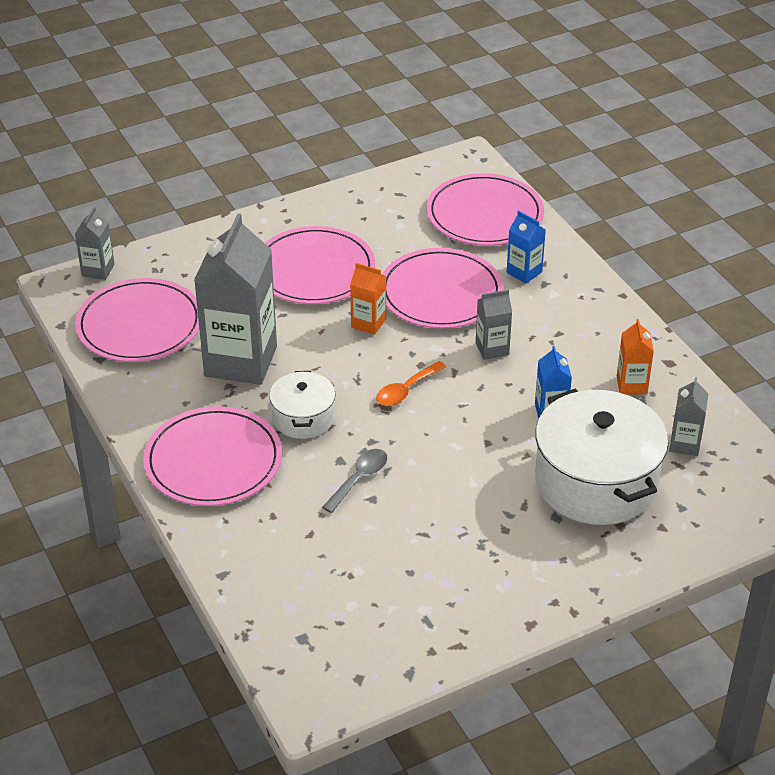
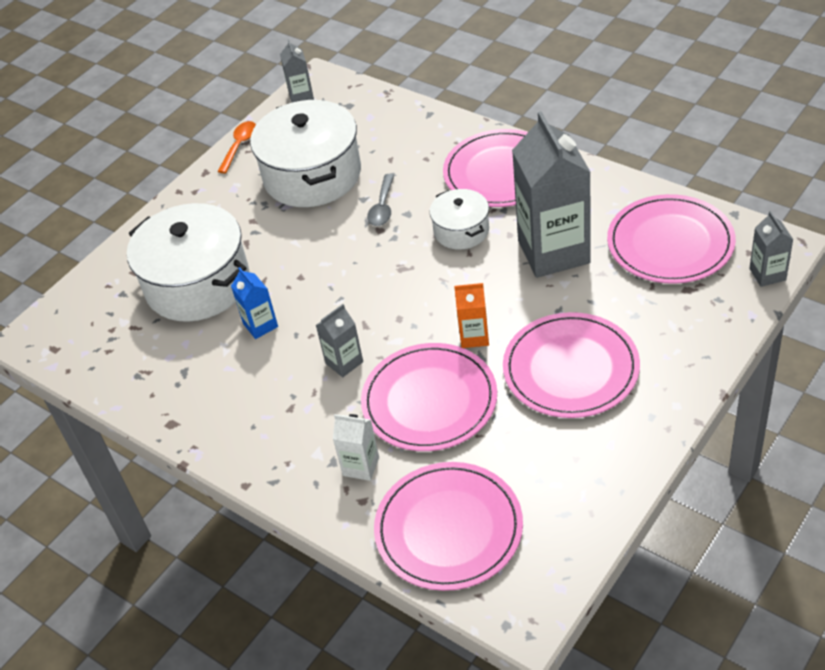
camera: 160 degrees right, 5 degrees up
(406, 390) = (395, 290): orange spoon -> orange spoon (239, 146)
(407, 555) = (312, 175): none -> white pot
(524, 272) = (361, 466): blue carton -> white carton
(631, 385) = (199, 383): orange carton -> none
(684, 444) = (134, 347): grey carton -> grey carton (301, 96)

